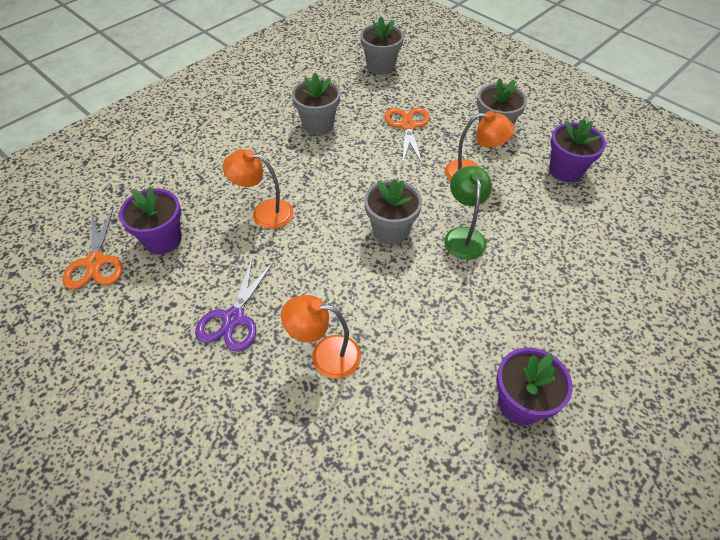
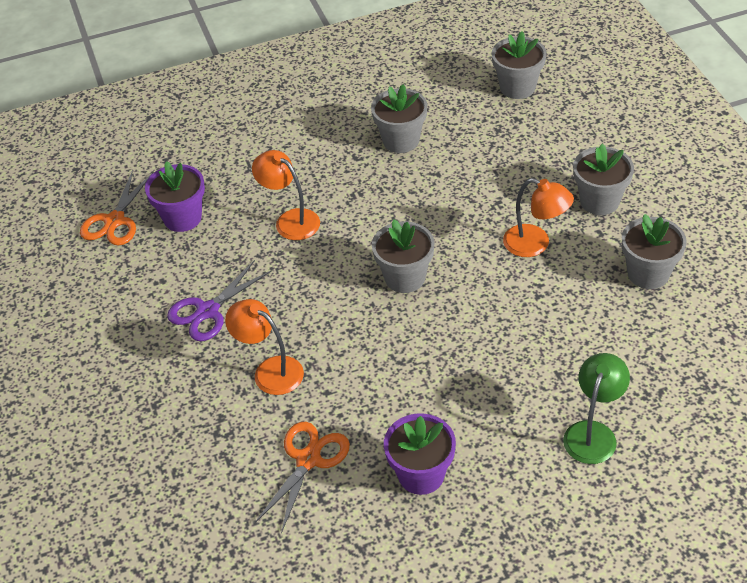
camera: 30 degrees right, 5 degrees down
(407, 126) = (499, 169): orange scissors -> orange scissors (308, 459)
(463, 236) = (477, 307): green lamp -> green lamp (593, 433)
(565, 170) = (648, 273): purple flower pot -> grey flower pot

